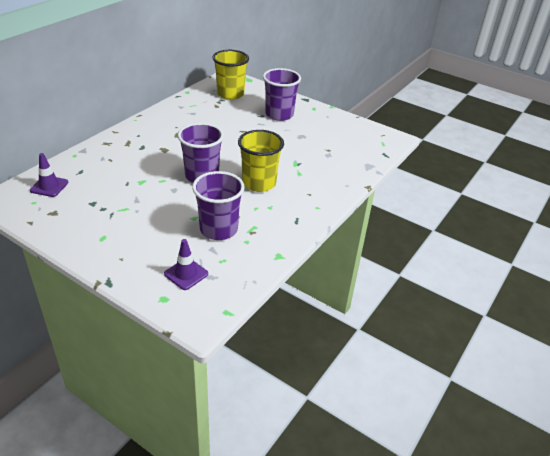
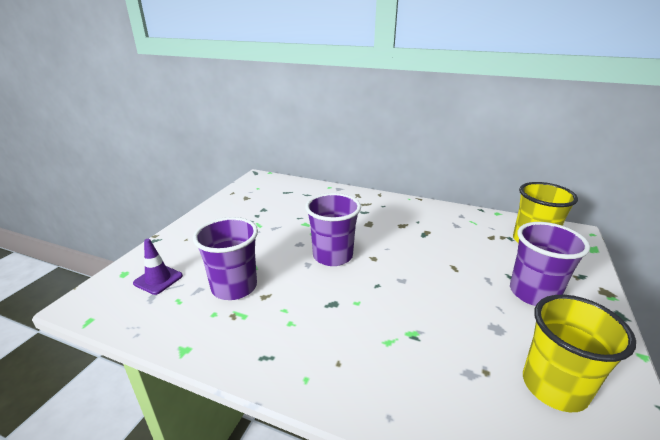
camera: 80 degrees right, 10 degrees down
(49, 186) = (280, 188): purple traffic cone -> none
(259, 183) = (340, 303): yellow cup -> yellow cup (554, 387)

